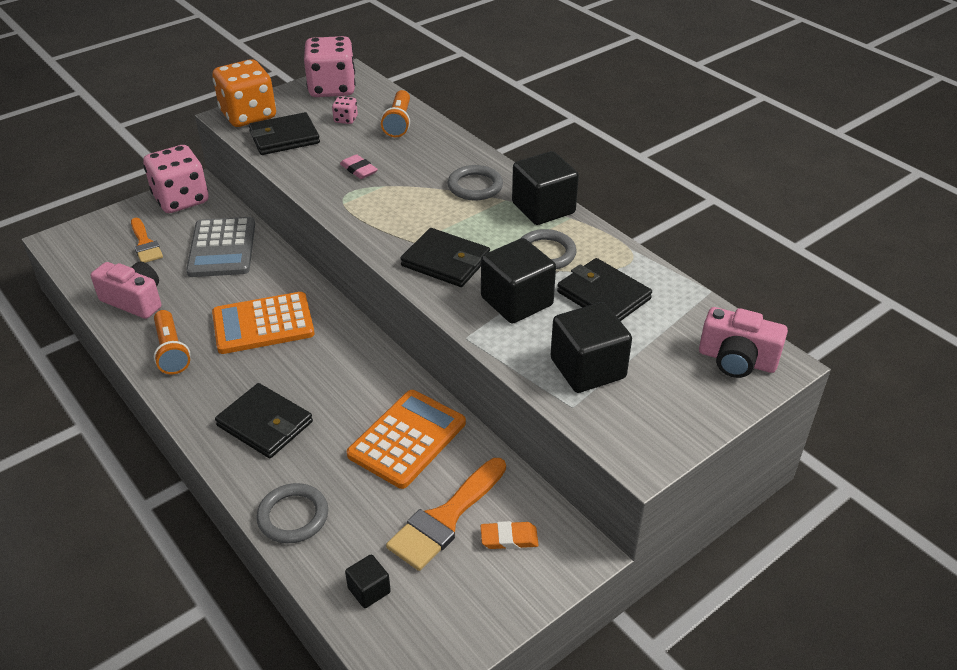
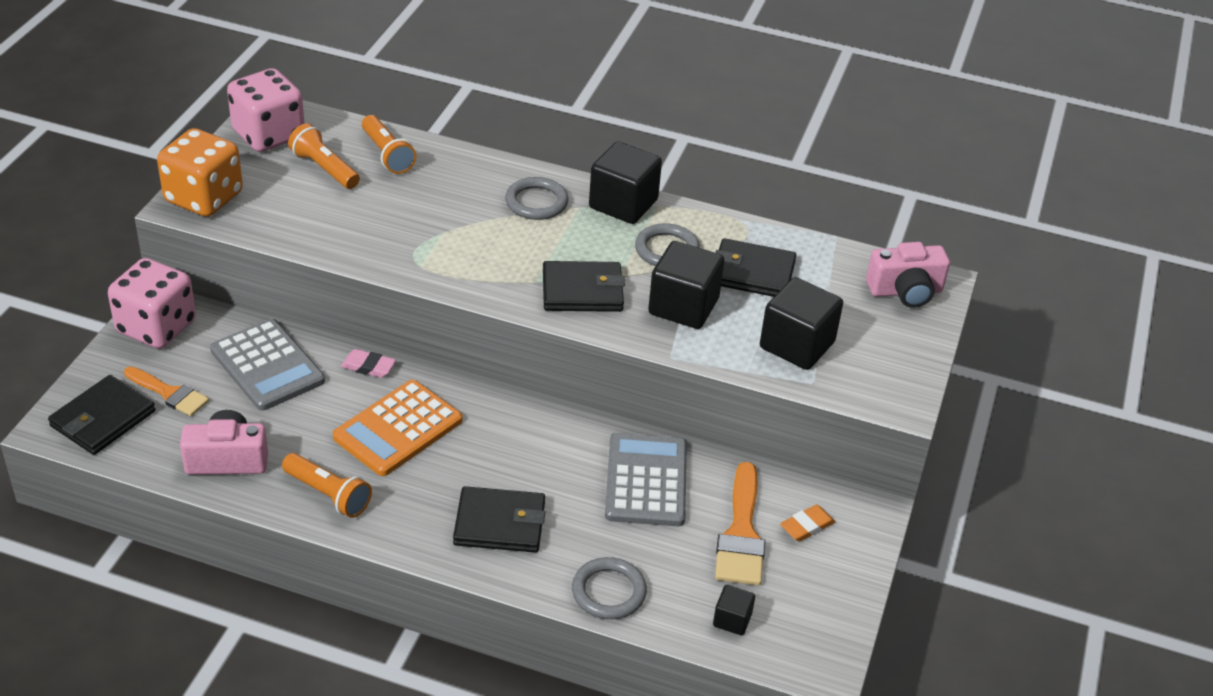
camera: 35 degrees left, 0 degrees up
(284, 137) = (276, 212): black wallet -> black wallet (103, 418)
(346, 119) = (324, 168): pink dice -> orange flashlight
(358, 170) = (399, 223): pink eraser -> pink eraser (368, 367)
(407, 439) = (646, 481): orange calculator -> grey calculator

